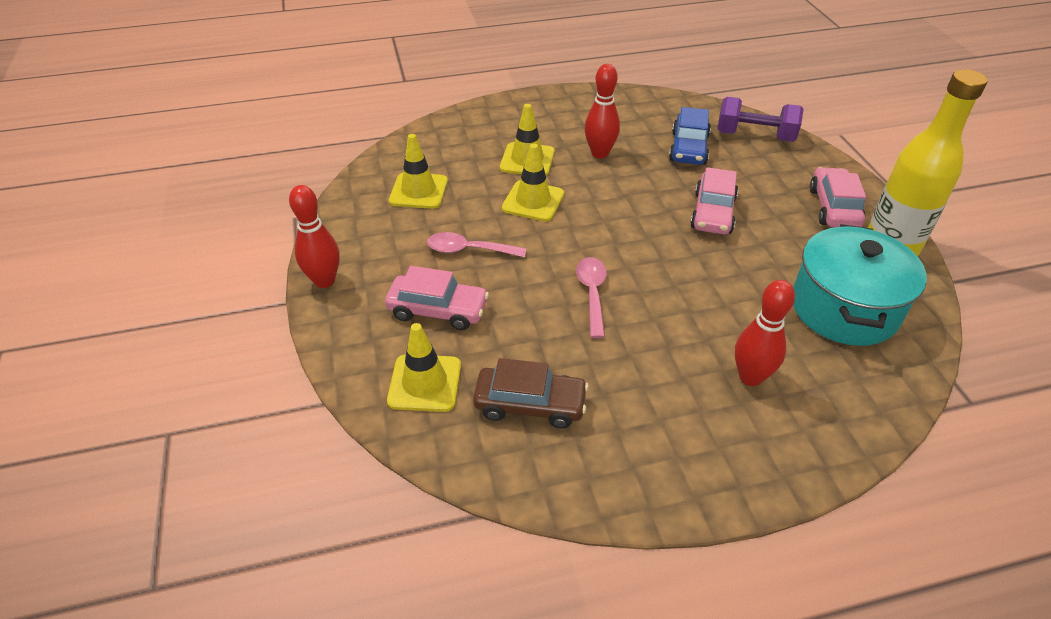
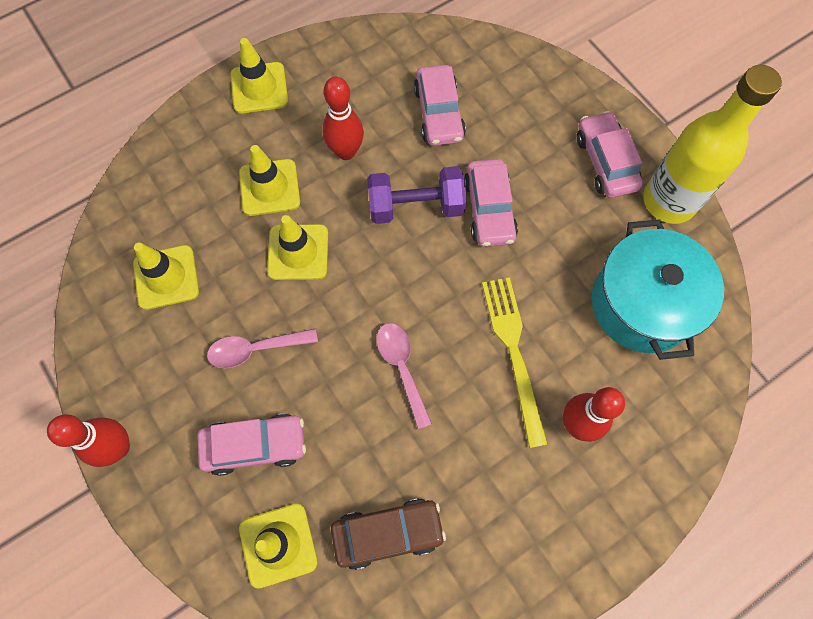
camera: 20 degrees left, 25 degrees up
(545, 106) = (259, 88): none -> yellow traffic cone
(688, 148) = (438, 113): blue car -> pink car
(703, 310) = (514, 353): none -> yellow fork
(754, 136) = (503, 71): purple dumbbell -> purple dumbbell (416, 206)

